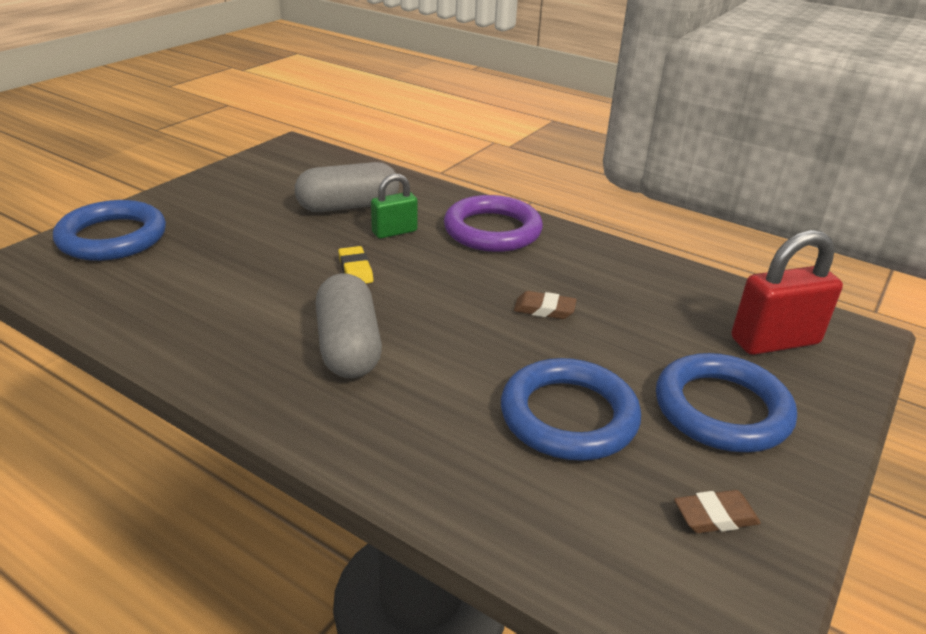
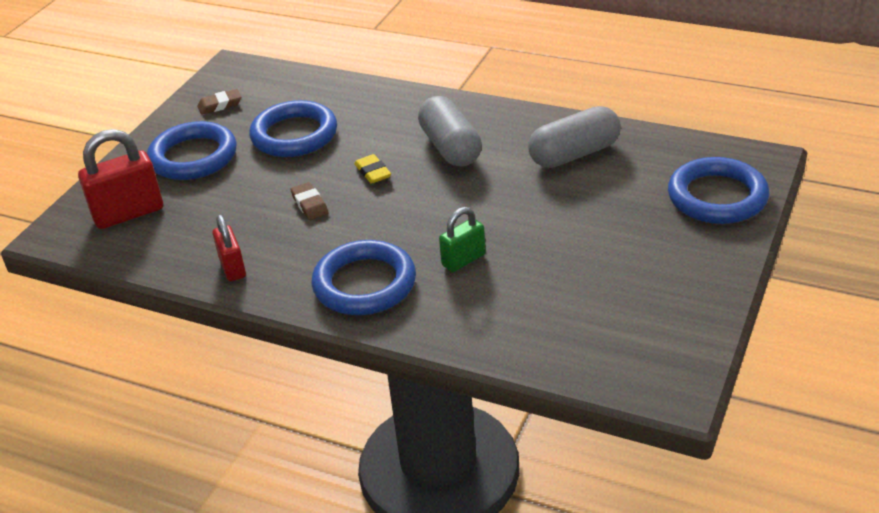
camera: 175 degrees right, 5 degrees up
(348, 207) = (528, 285): grey capsule -> grey capsule (574, 154)
(355, 270) = (478, 209): yellow eraser -> yellow eraser (373, 172)
(492, 230) = (364, 284): purple ring -> blue ring
(544, 309) = (309, 204): brown eraser -> brown eraser turned 60 degrees clockwise
(624, 263) = (232, 268): none -> red padlock

